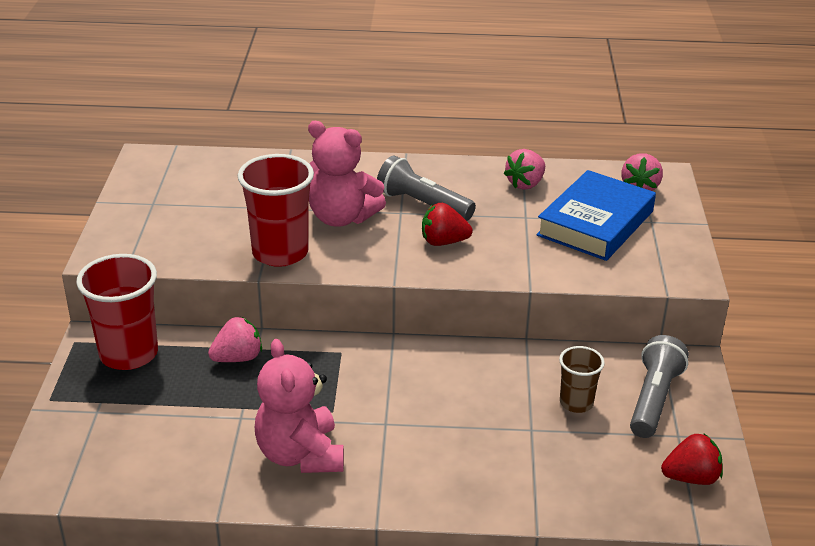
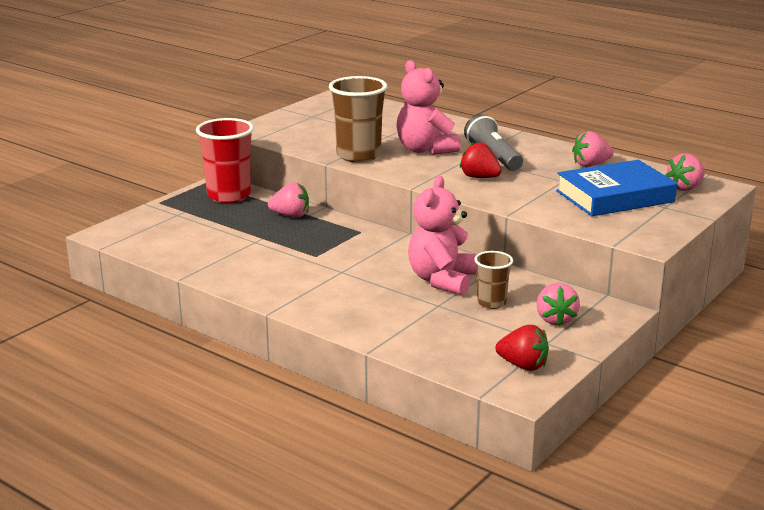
camera: 35 degrees right, 10 degrees down
(280, 253) = (358, 155): red cup -> brown cup
(300, 455) = (267, 268): pink teddy bear -> pink teddy bear (442, 280)
(653, 400) = (555, 319): grey flashlight -> pink strawberry

